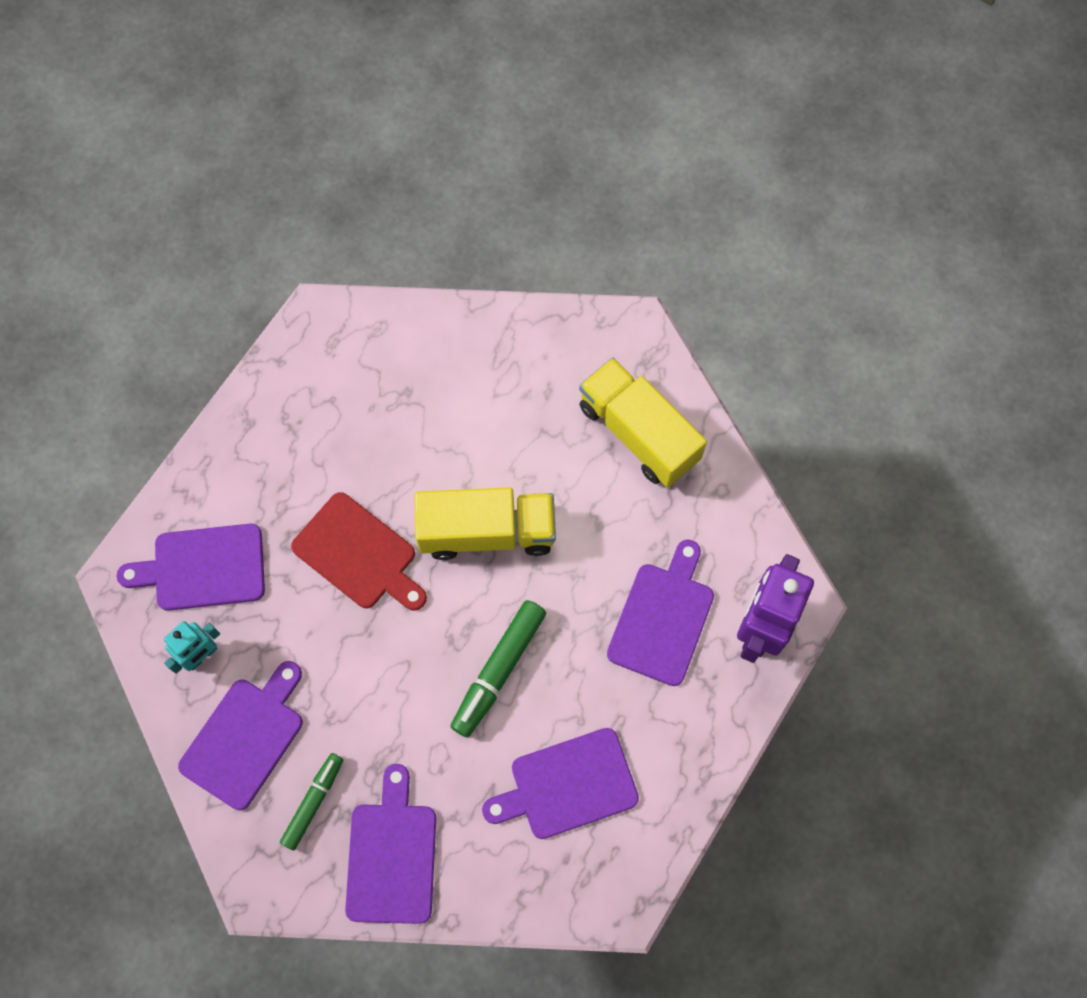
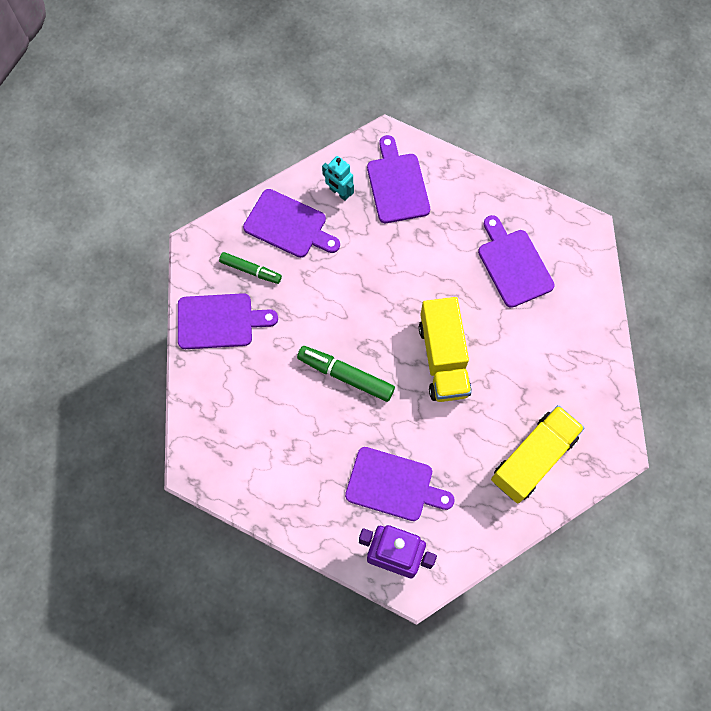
camera: 85 degrees right, 0 degrees up
(358, 554) = (417, 277): red cutting board -> none
(568, 785) = (271, 428): purple cutting board -> purple cutting board (513, 265)

